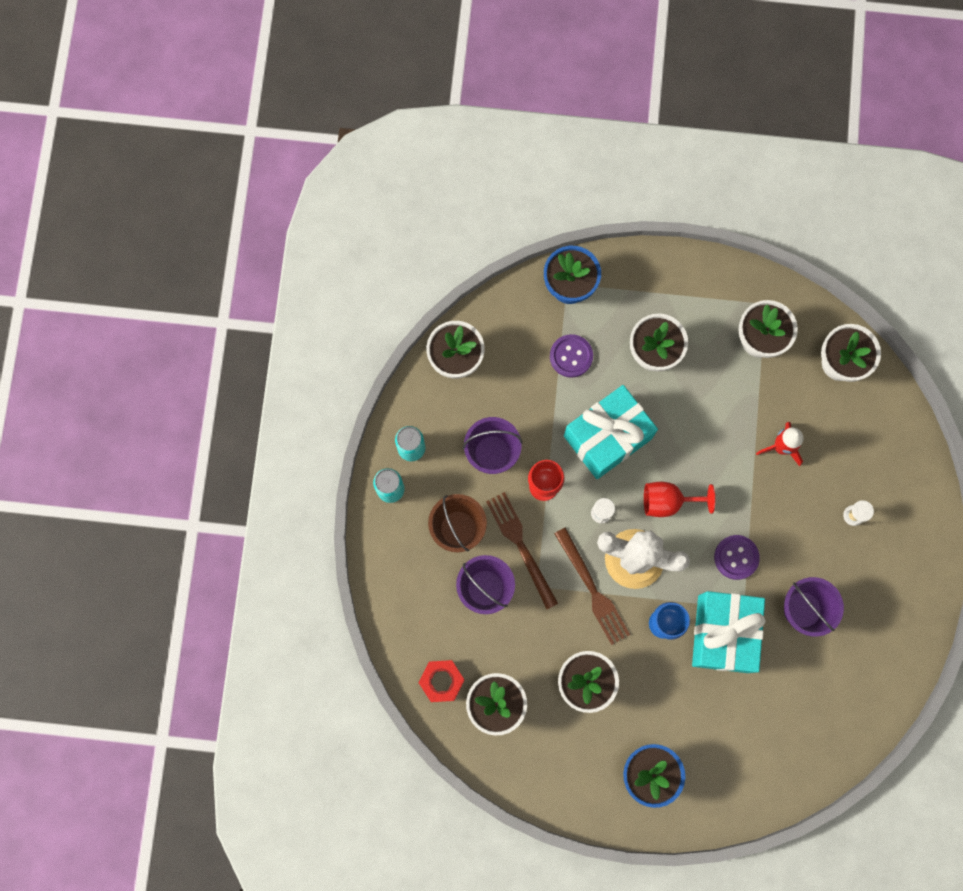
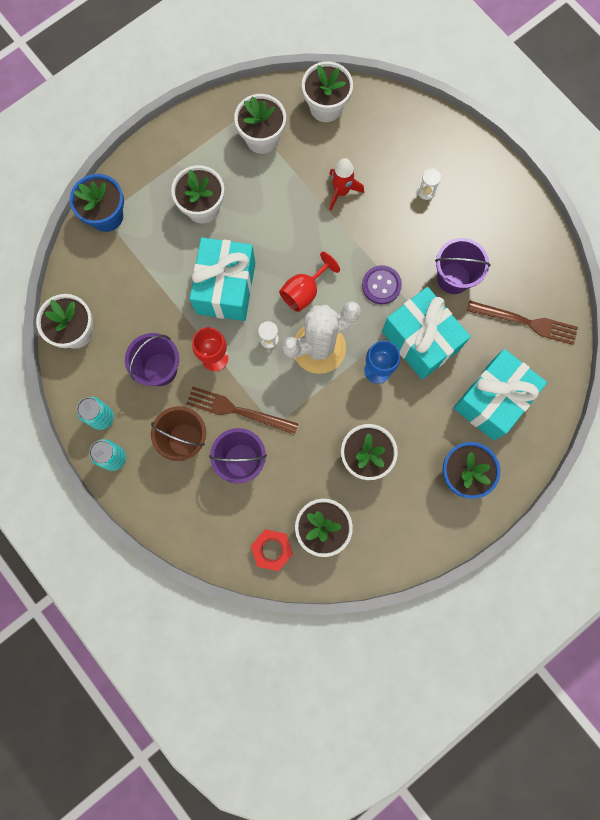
camera: 45 degrees left, 0 degrees up
(571, 356) = (151, 259): purple button -> none
(592, 589) = (311, 393): brown fork -> brown fork (525, 322)
(733, 739) = (492, 400): none -> turquoise gift

